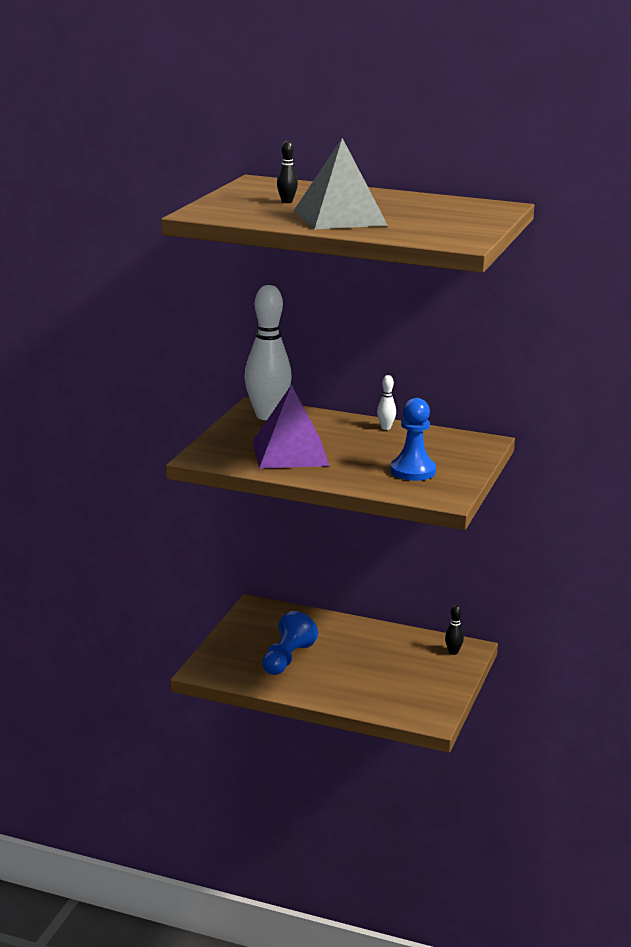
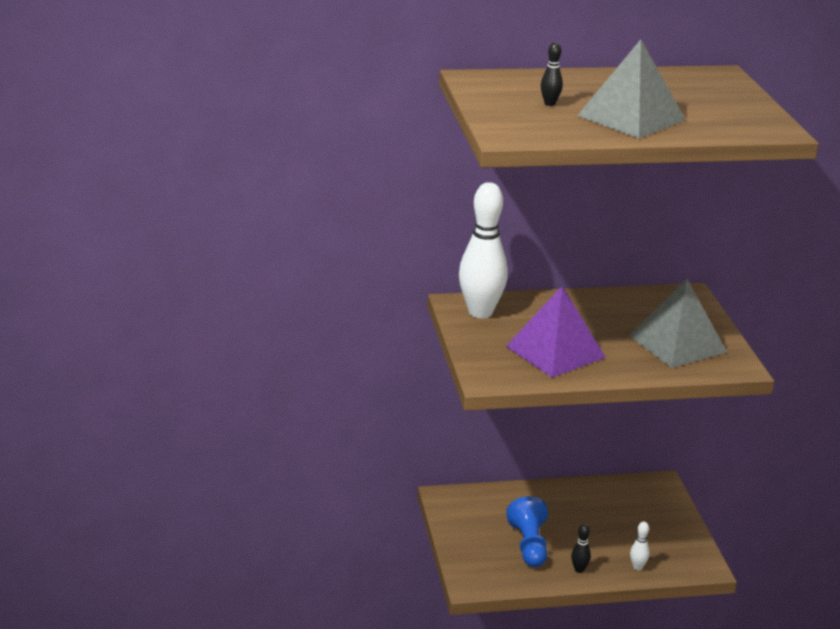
camera: 30 degrees left, 5 degrees up
(385, 428) = (595, 299): white bowling pin -> white bowling pin (637, 567)
(413, 471) = (677, 344): blue pawn -> grey pyramid
(453, 652) = (653, 492): black bowling pin -> black bowling pin (579, 570)

